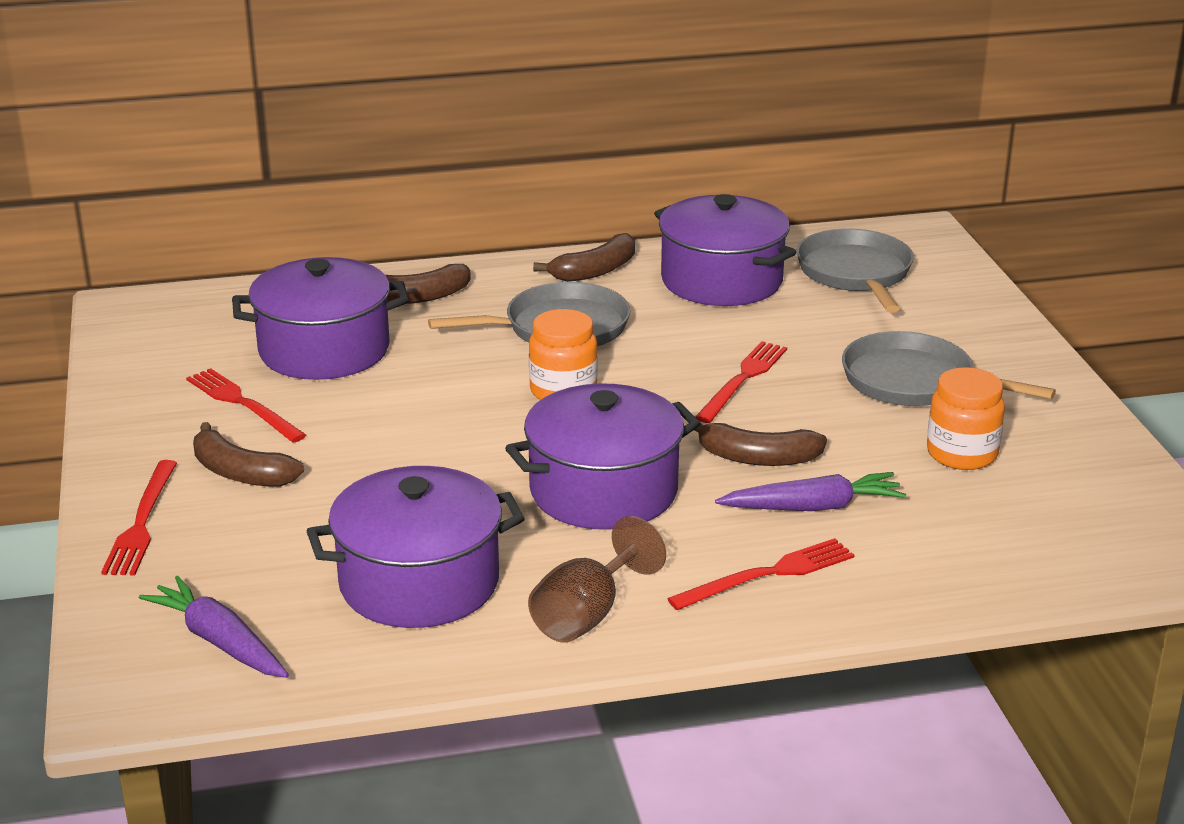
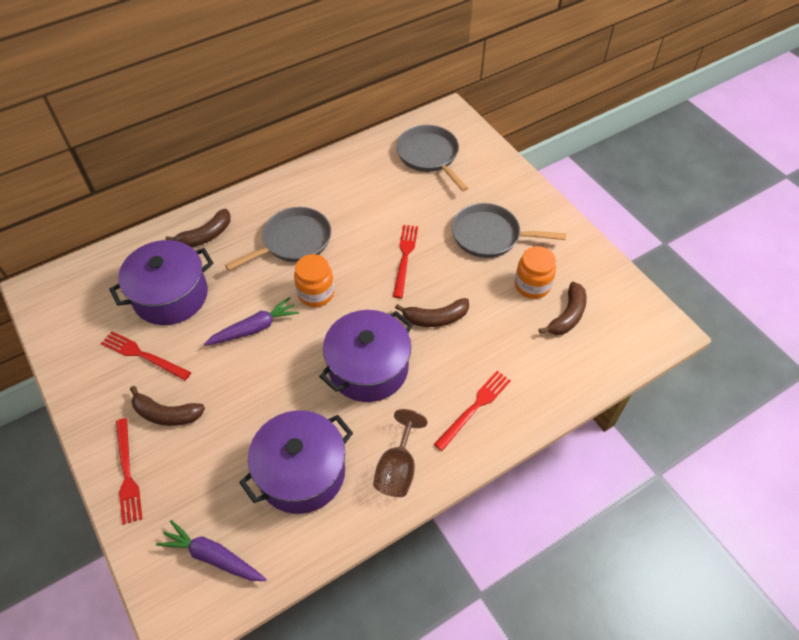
camera: 20 degrees left, 25 degrees up
(595, 271) = (294, 188): brown banana -> brown banana (567, 315)
(721, 280) = (363, 179): purple pot -> none
(813, 507) = (477, 348): purple carrot -> purple carrot (254, 328)

